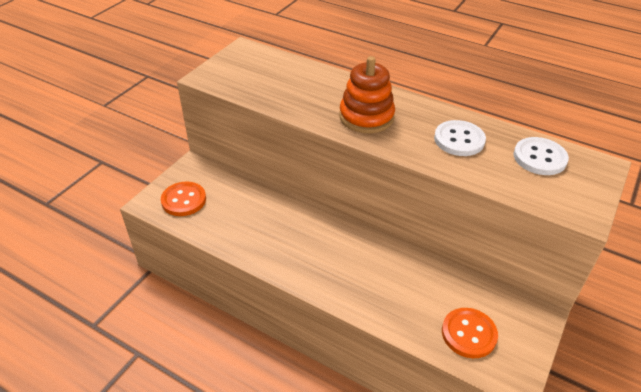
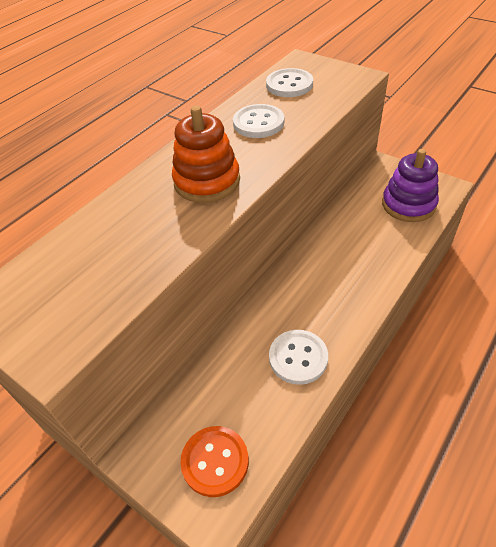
camera: 80 degrees left, 5 degrees up
(261, 239) = (298, 358): none -> white button
(469, 334) = (408, 204): orange button -> purple stacking toy

